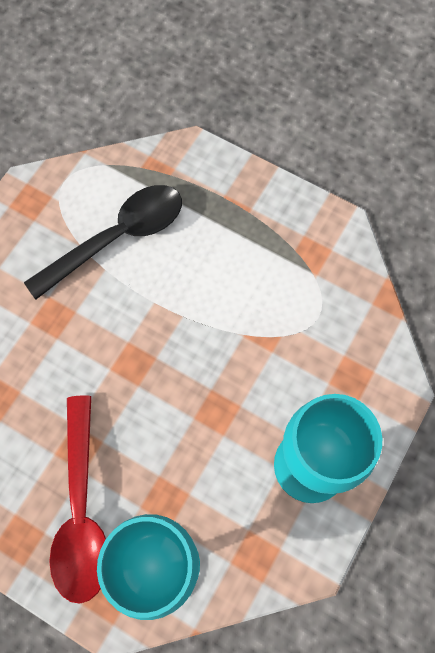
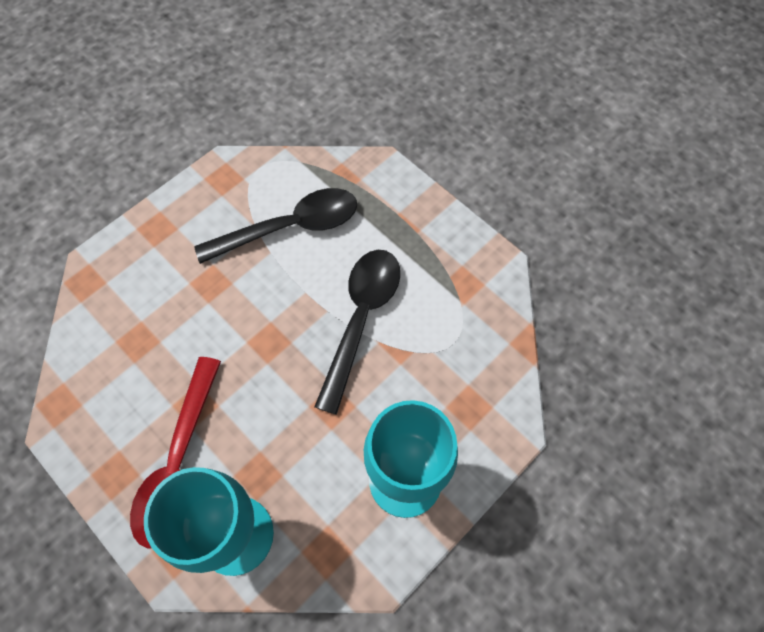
camera: 15 degrees right, 5 degrees down
(219, 317) = (361, 320): none -> black spoon

